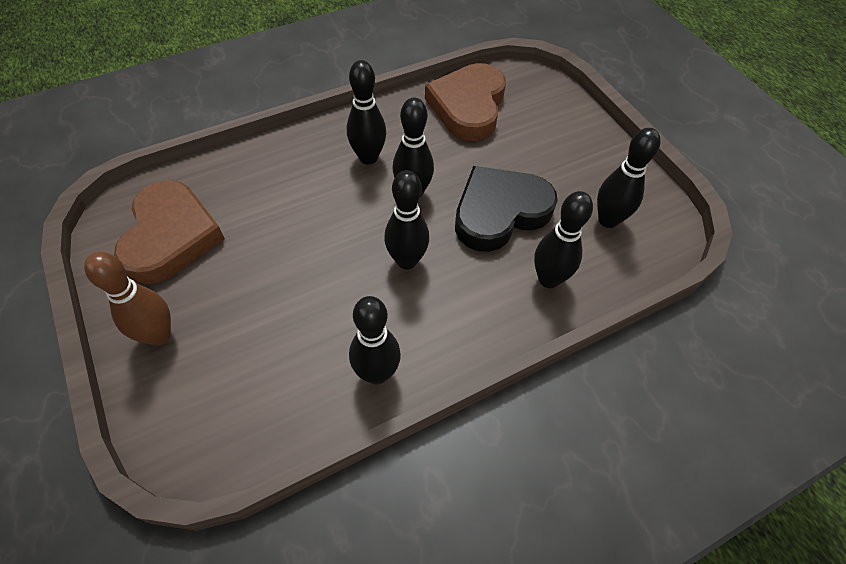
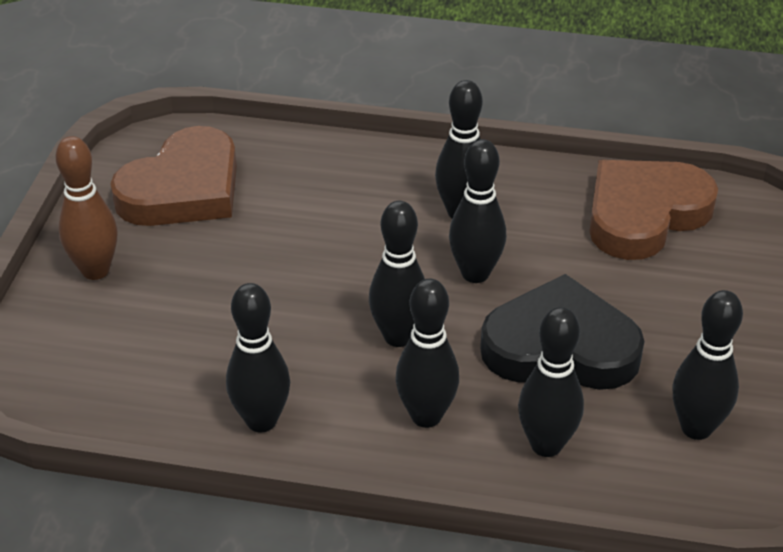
camera: 40 degrees right, 15 degrees down
(470, 303) = (426, 416): none -> black bowling pin

